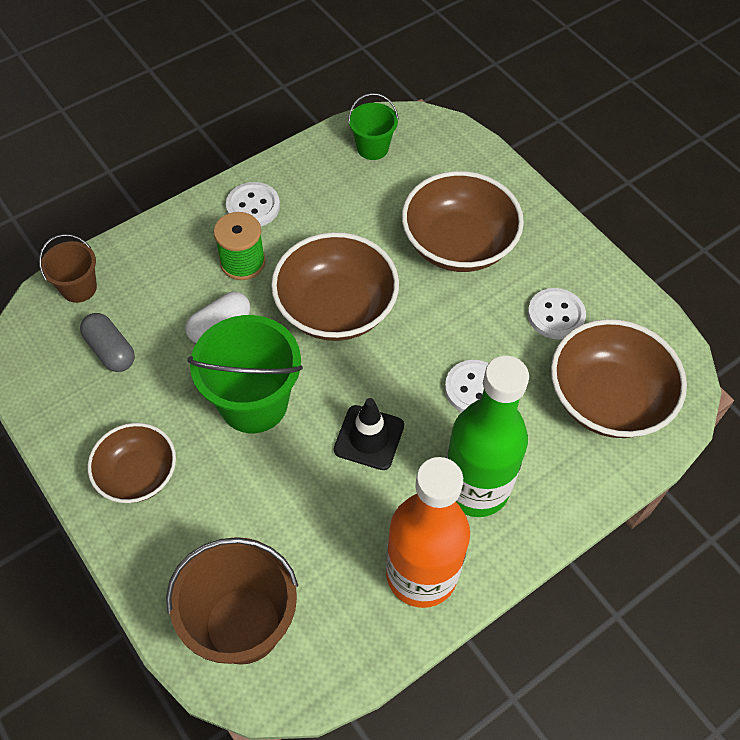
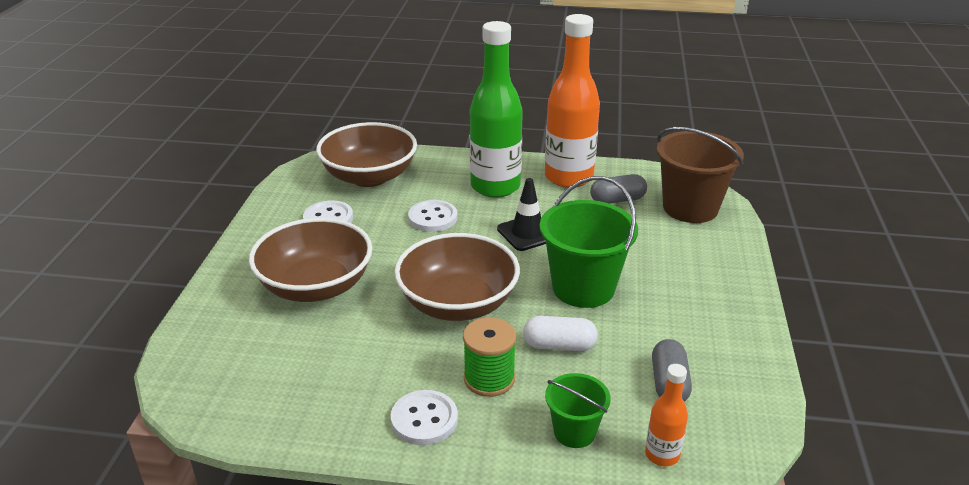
camera: 135 degrees left, 25 degrees down
(79, 288) = (662, 455): brown bucket -> orange bottle
(138, 474) = (705, 297): brown bowl -> none
(332, 572) = (617, 200): none -> grey capsule
(372, 148) = (254, 397): green bucket -> green bucket (574, 432)

